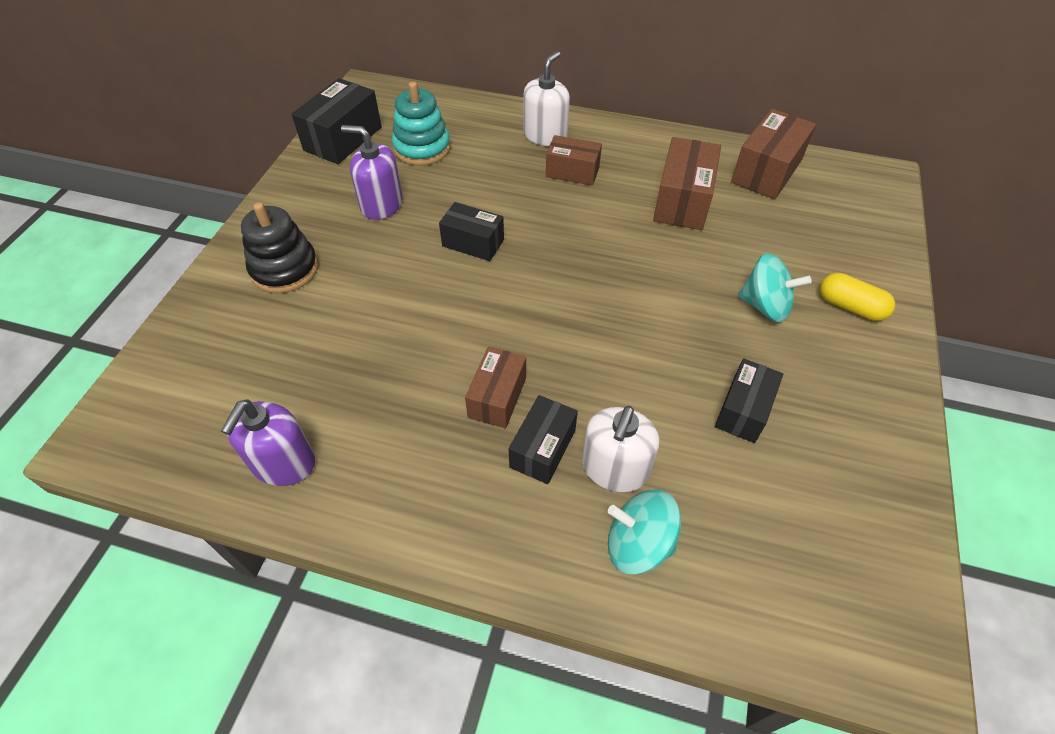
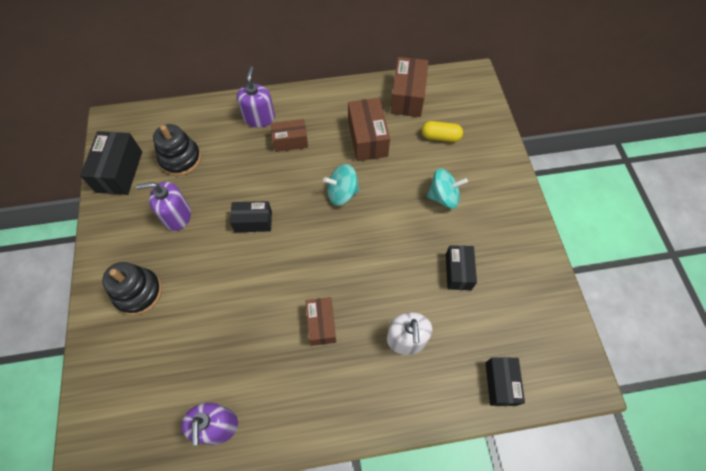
camera: 25 degrees left, 10 degrees up
(422, 148) = (180, 159): turquoise stacking toy -> black stacking toy
(543, 449) = (362, 345): black box -> black box (500, 383)
(545, 135) = (259, 118): white soap dispenser -> purple soap dispenser
(638, 544) = (437, 378): turquoise spinning top -> turquoise spinning top (342, 193)
(850, 307) = (488, 178): yellow capsule -> yellow capsule (440, 137)

